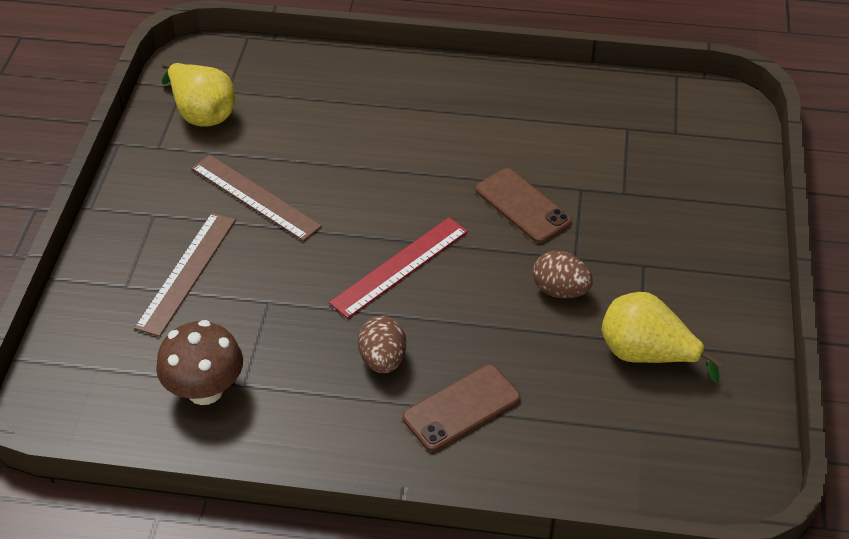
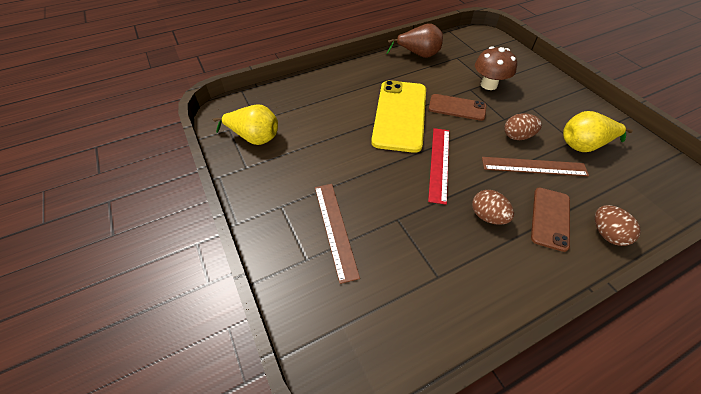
camera: 35 degrees left, 5 degrees up
(205, 390) = (421, 296): brown mushroom -> brown mushroom (488, 85)
(255, 197) = (329, 166): brown ruler -> brown ruler (534, 166)
(424, 176) = (400, 115): none -> yellow phone
(512, 466) = (606, 234): none -> brown egg
(567, 95) = (418, 54): none -> brown pear

